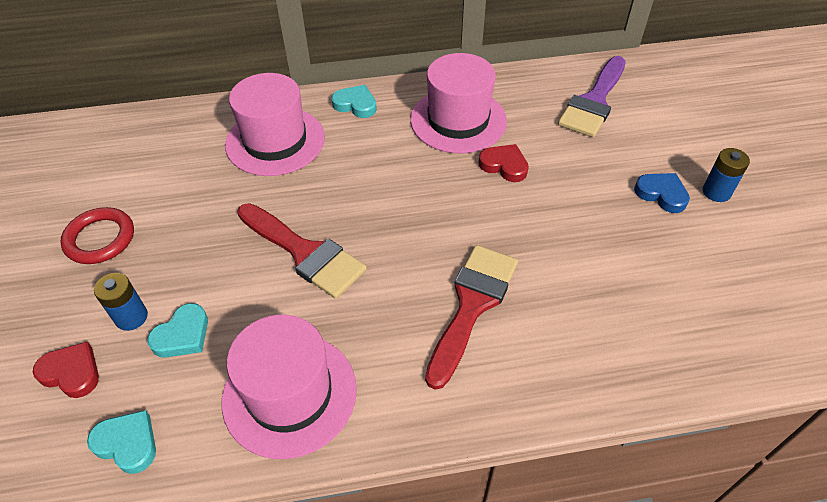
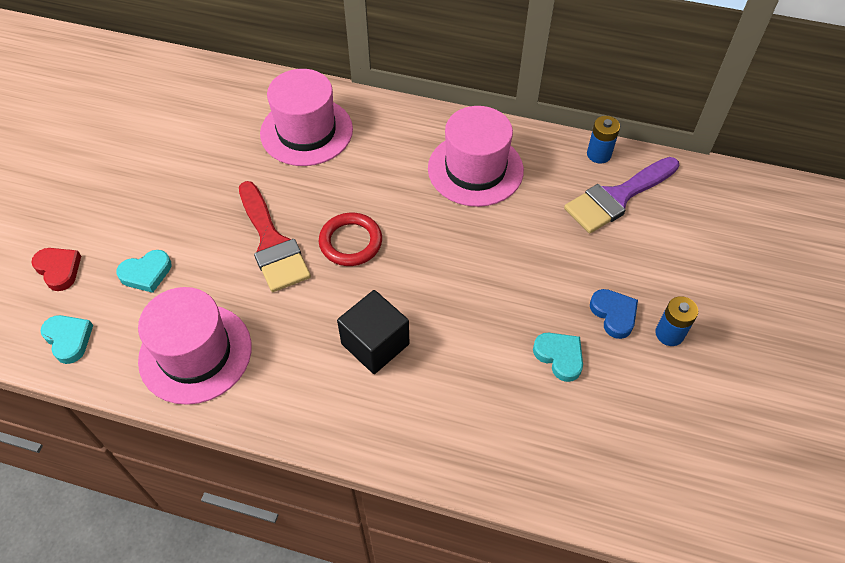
camera: 25 degrees right, 5 degrees up
(100, 239) = (129, 169): red ring -> red ring (350, 242)
(131, 317) = (119, 243): blue battery -> blue battery (599, 154)
(355, 105) = (394, 120): turquoise heart -> turquoise heart (559, 357)
(472, 305) = (375, 344): red brush -> black cube
(504, 165) = (487, 229): red heart -> none

